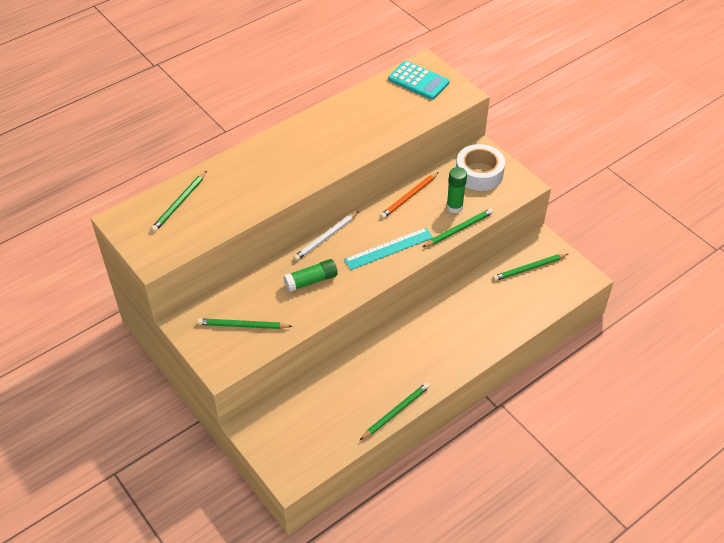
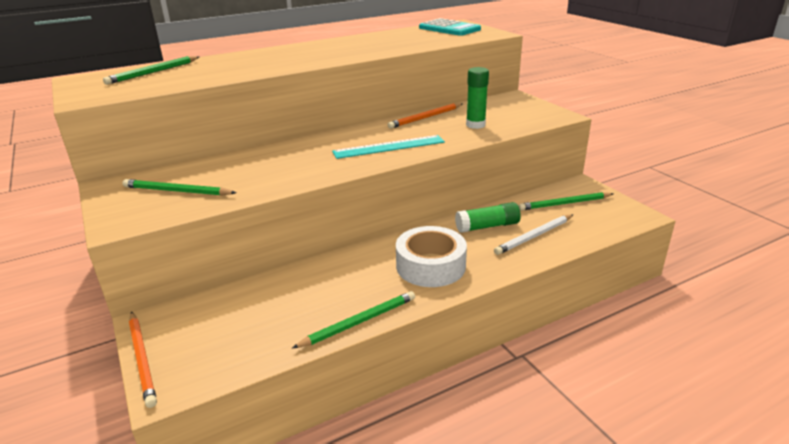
camera: 10 degrees right, 20 degrees down
(263, 459) = (142, 359): none -> orange pencil
(311, 281) = (284, 164): green glue stick -> green glue stick (487, 226)
(326, 238) = (320, 137): white pencil -> white pencil (534, 236)
(459, 229) = (477, 138): green pencil -> none
(479, 173) = (508, 108): white tape -> white tape (430, 266)

